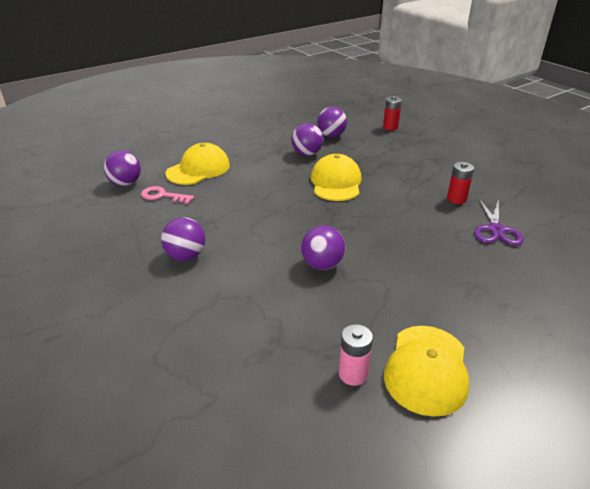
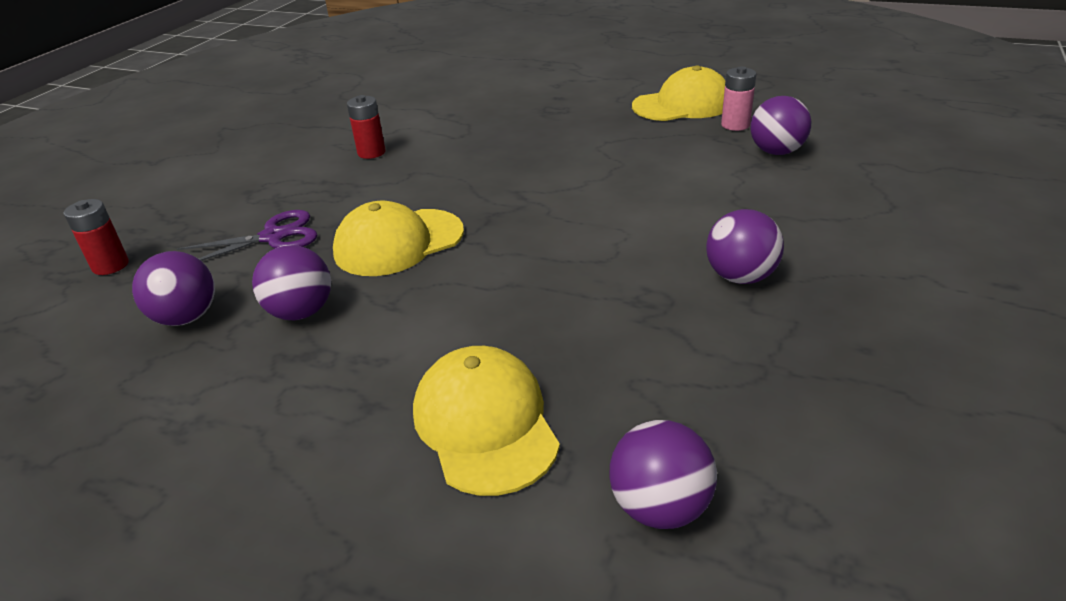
camera: 120 degrees left, 0 degrees up
(162, 196) = (637, 406): pink key -> none
(198, 169) = (485, 424): yellow cap -> yellow cap turned 60 degrees clockwise
(322, 264) = (616, 183): purple ball -> purple ball (776, 152)
(496, 230) = (427, 121): purple scissors -> purple scissors (274, 237)

